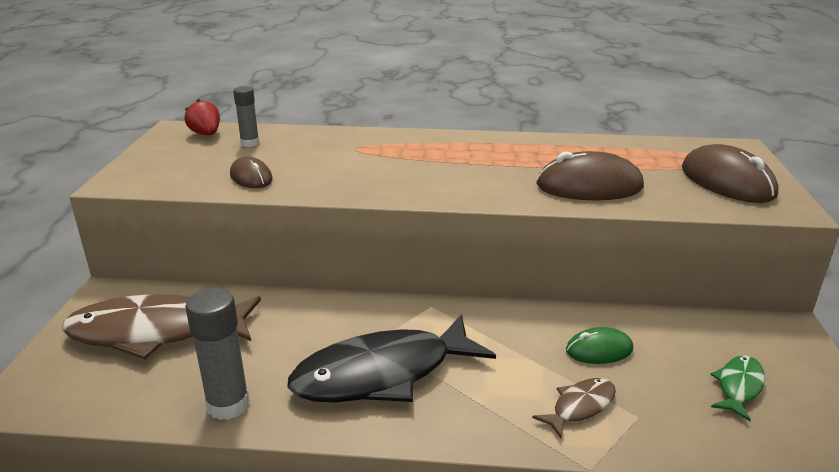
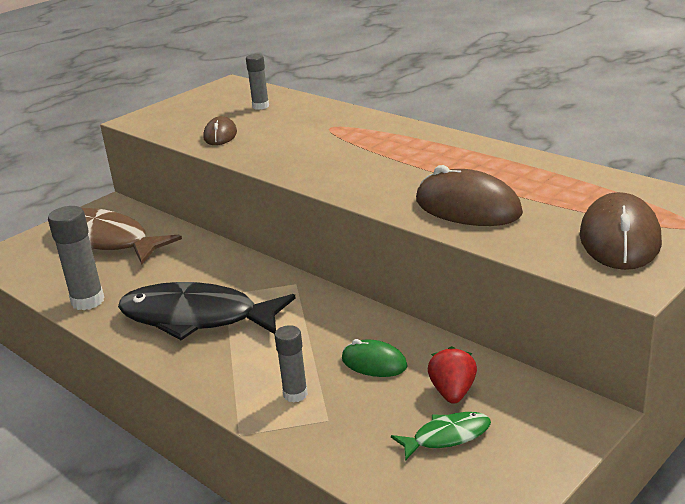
camera: 40 degrees right, 0 degrees up
(206, 134) = (242, 92): red strawberry -> red strawberry (452, 392)
(580, 406) = (295, 394): brown fish -> grey glue stick

